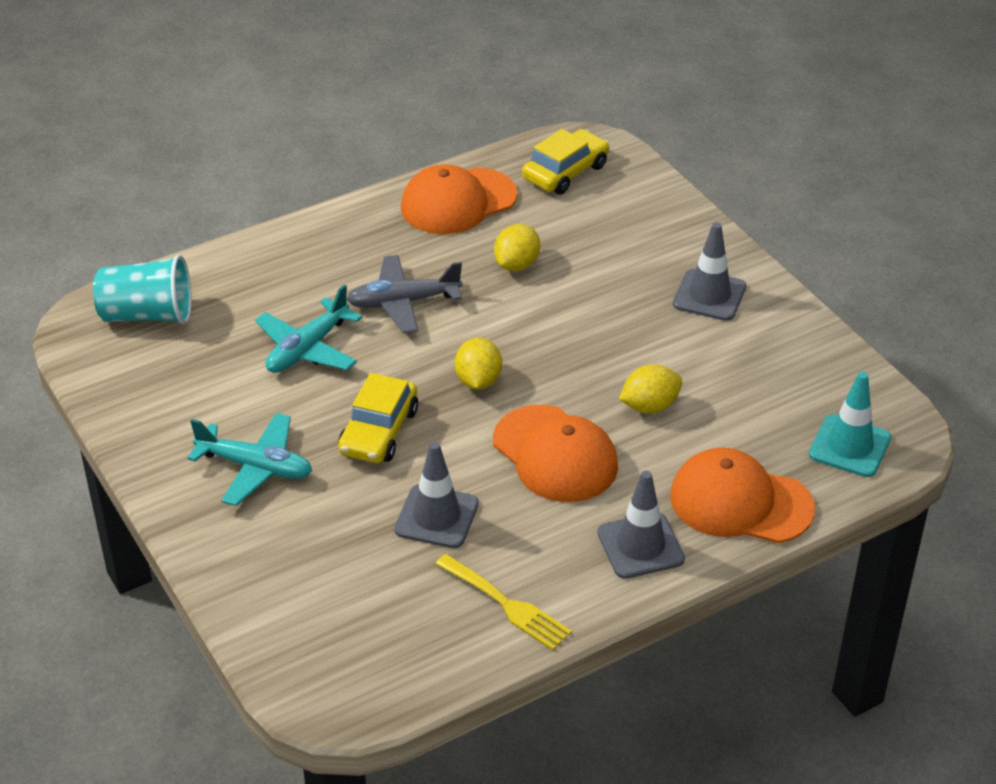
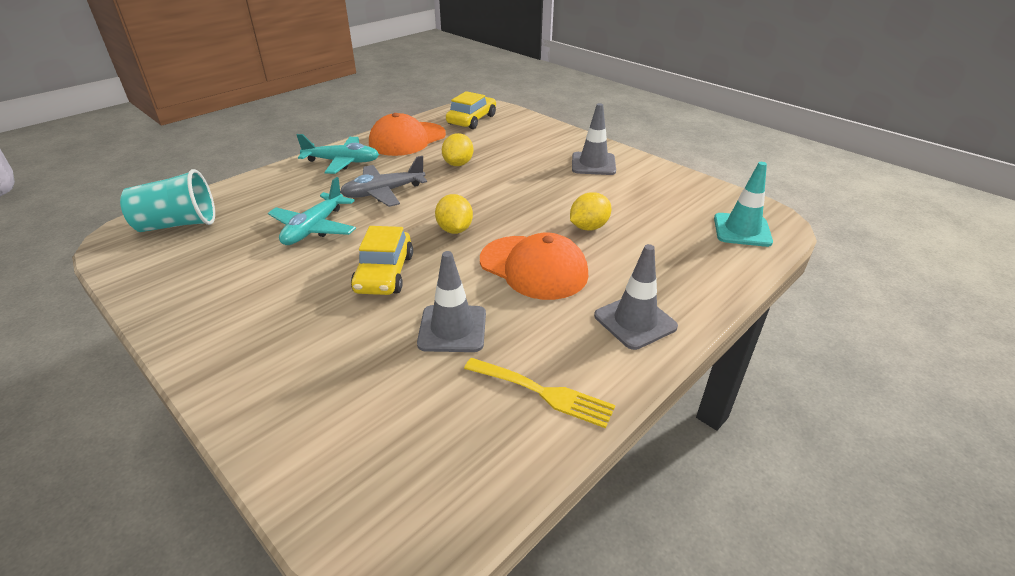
camera: 15 degrees left, 5 degrees down
(255, 467) = (278, 317): turquoise plane -> turquoise plane (342, 162)
(740, 502) = (692, 277): orange cap -> none

